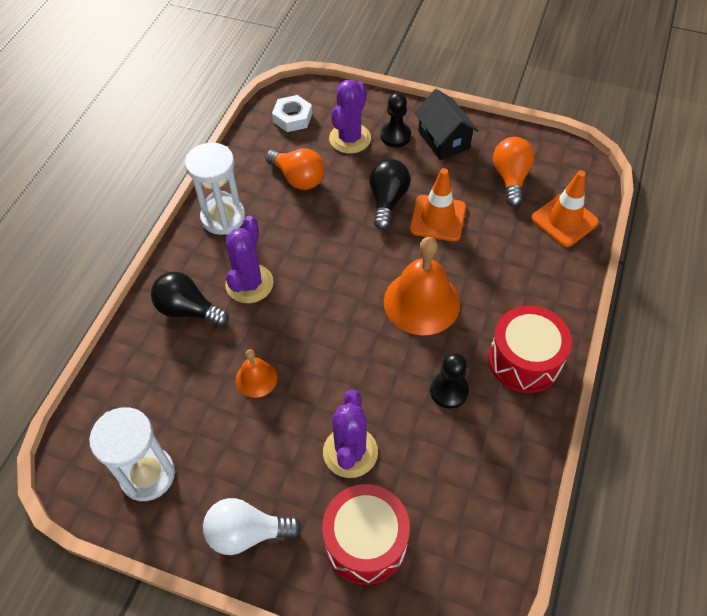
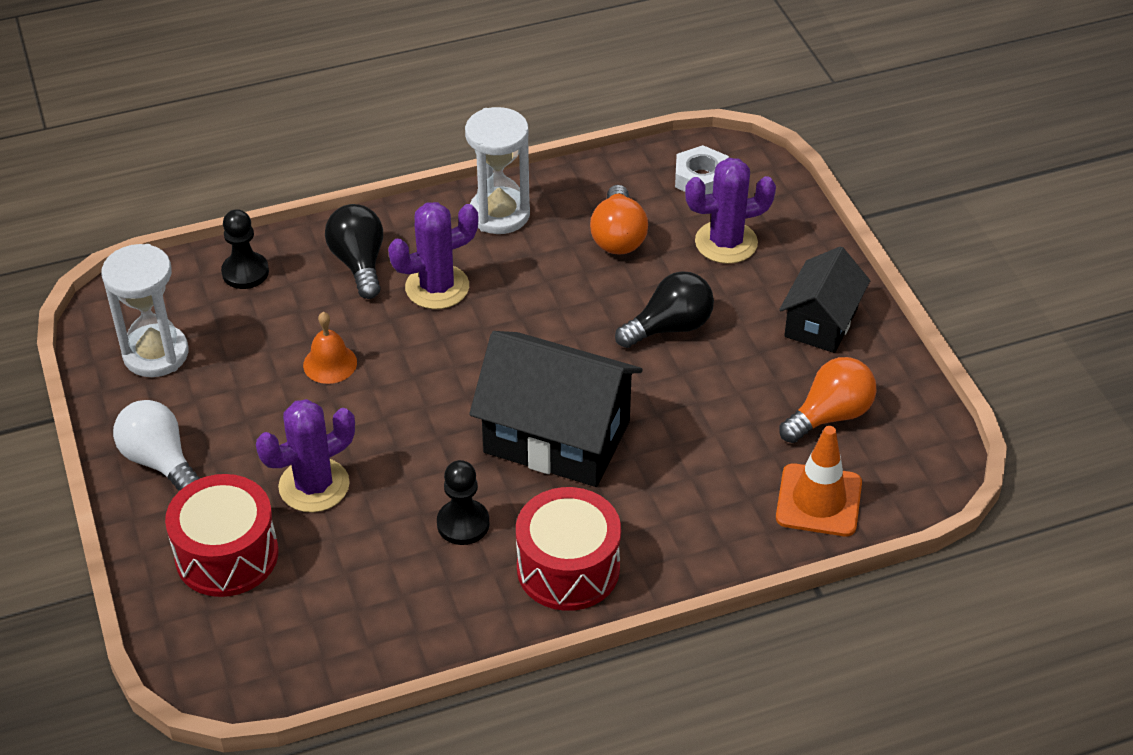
camera: 50 degrees right, 10 degrees down
(395, 136) = (777, 277): black pawn -> black pawn (245, 272)
(421, 302) = (557, 437): orange bell -> black house
(437, 218) = (692, 384): orange traffic cone -> none

